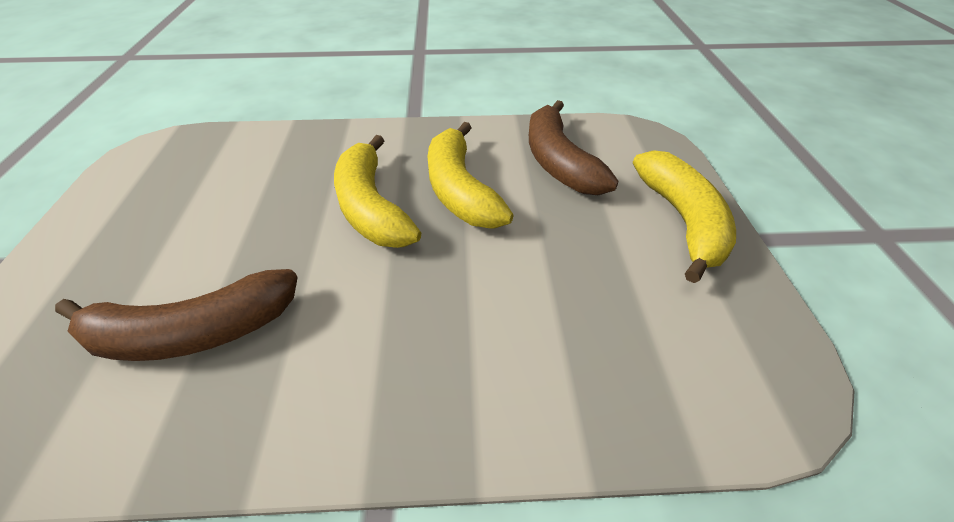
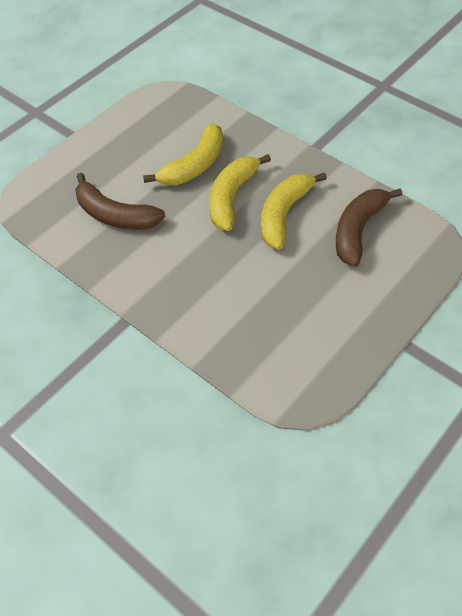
camera: 45 degrees right, 10 degrees up
(683, 221) = (375, 307): yellow banana -> yellow banana (194, 165)

